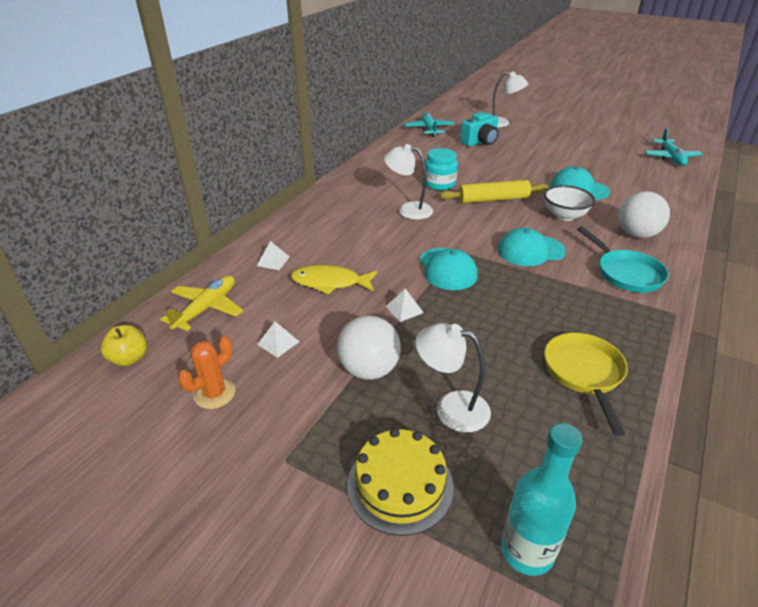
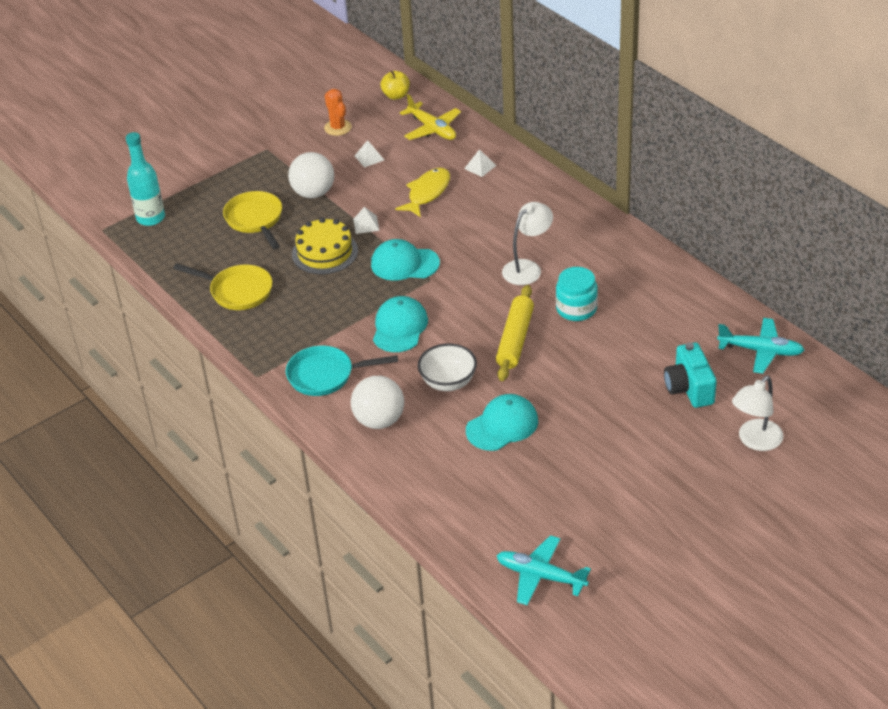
camera: 115 degrees right, 5 degrees up
(400, 485) = (219, 186): yellow cake -> yellow cake (325, 252)
(451, 408) = (255, 220): white lamp -> yellow pan

